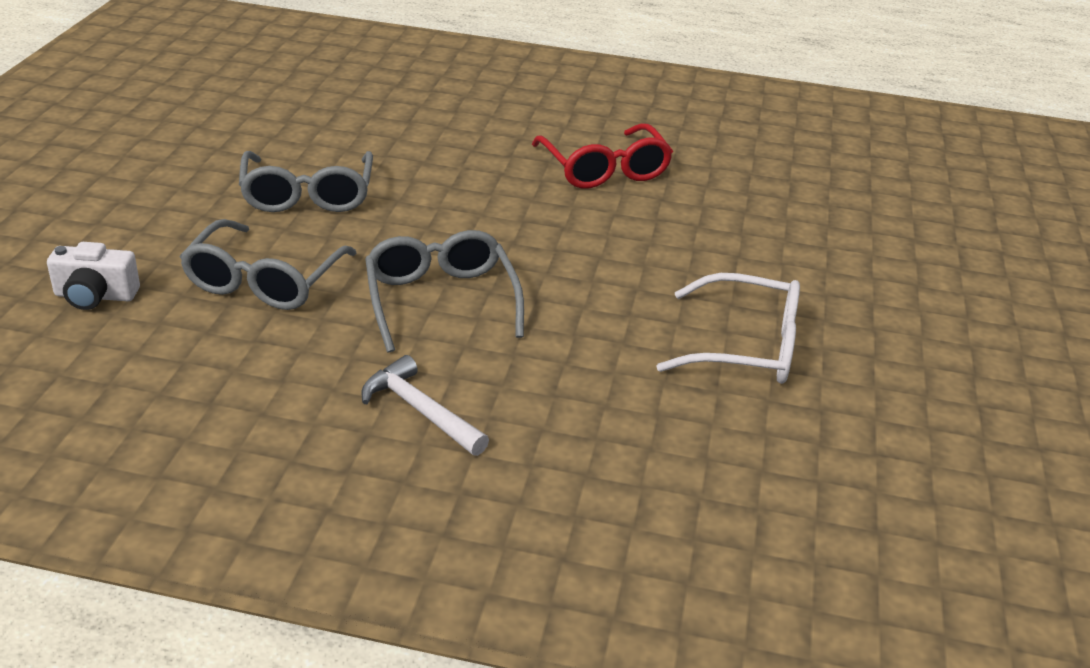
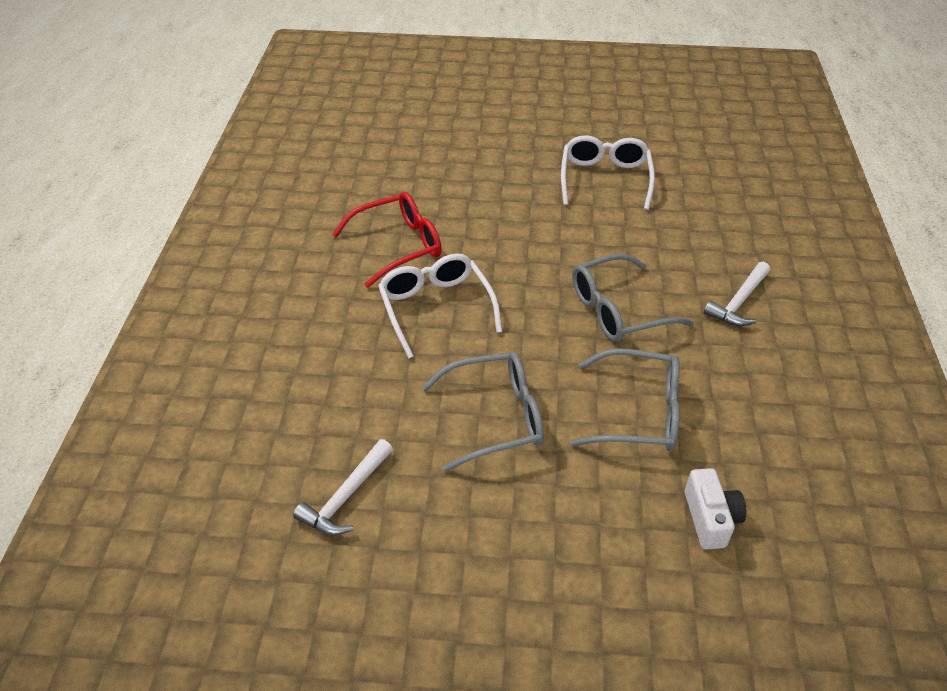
camera: 95 degrees left, 10 degrees up
(259, 117) = (346, 496): none -> white hammer
(487, 181) = (436, 308): none -> white glasses

